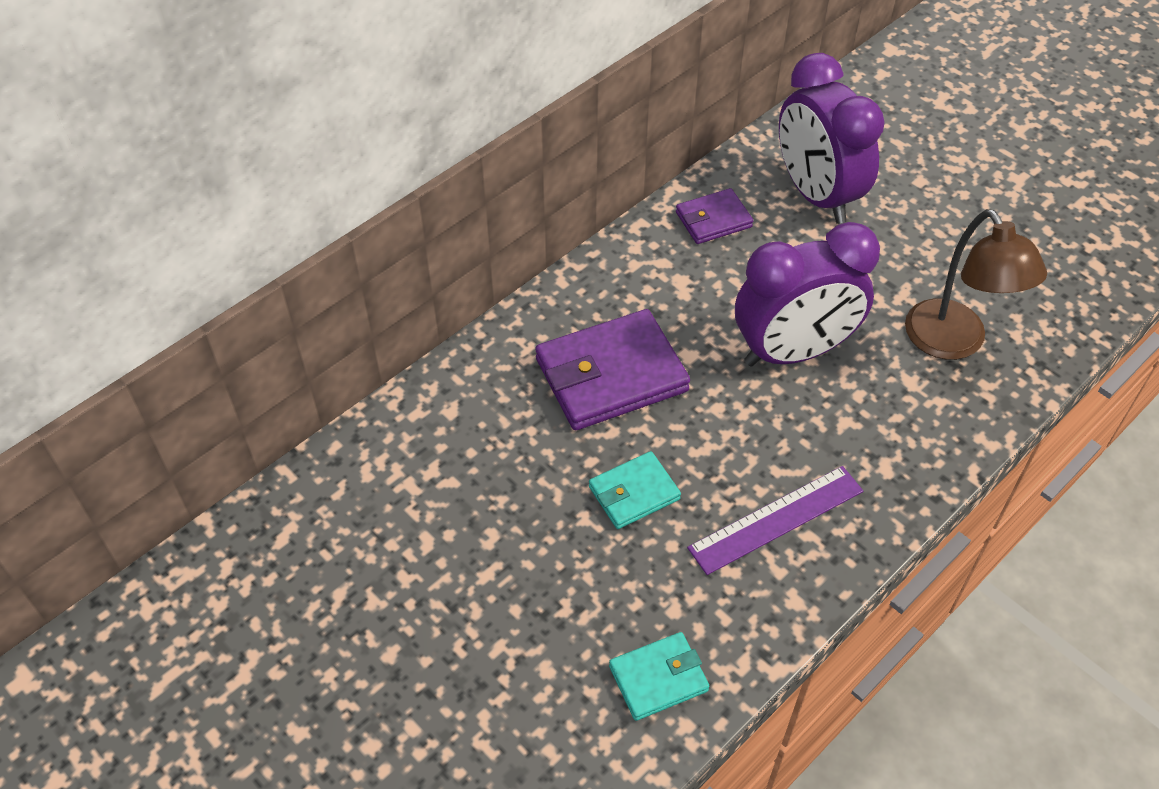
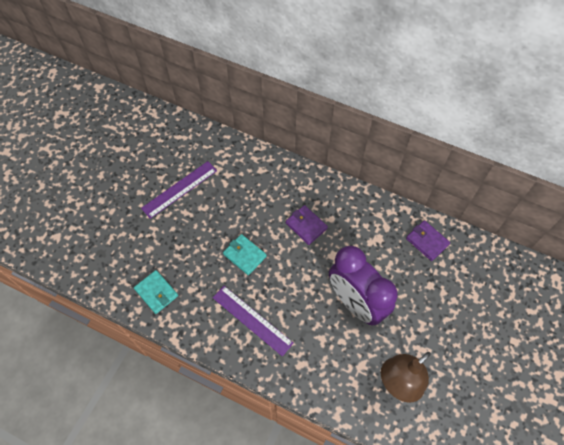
camera: 70 degrees right, 10 degrees up
(423, 570) = (179, 189): none -> purple ruler
(611, 375) = (306, 226): purple wallet -> purple wallet, size x0.55
(816, 195) = (472, 287): purple clock -> none

